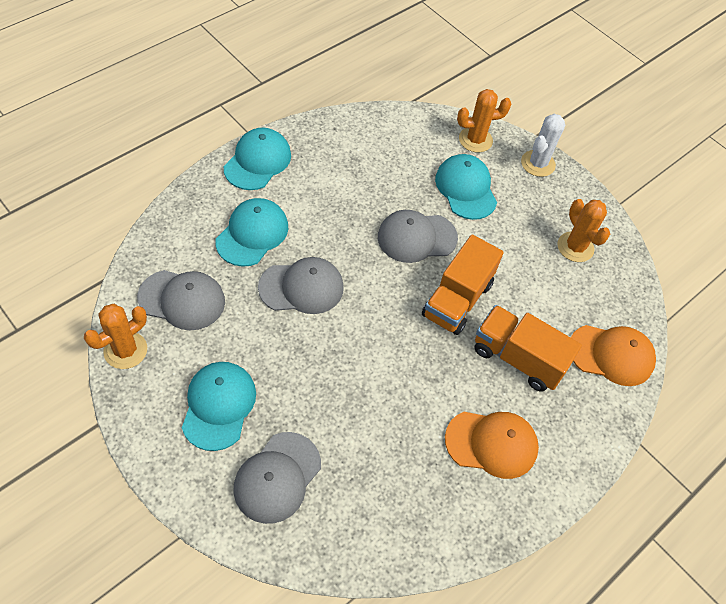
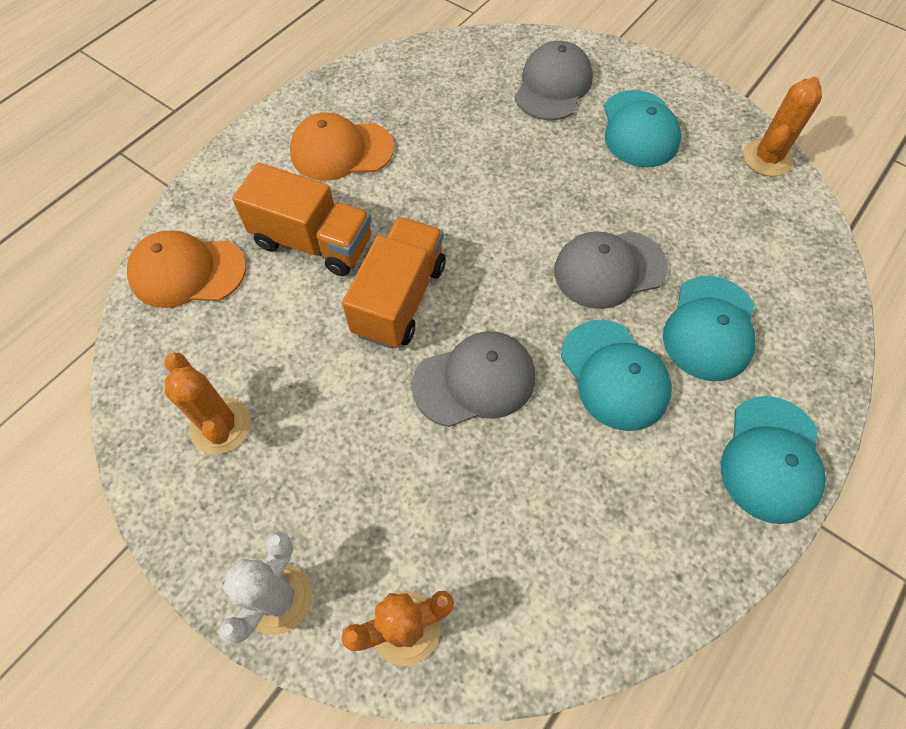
camera: 175 degrees right, 5 degrees up
(182, 300) = (744, 222): grey cap -> none
(466, 189) = (410, 497): turquoise cap -> turquoise cap (614, 375)

